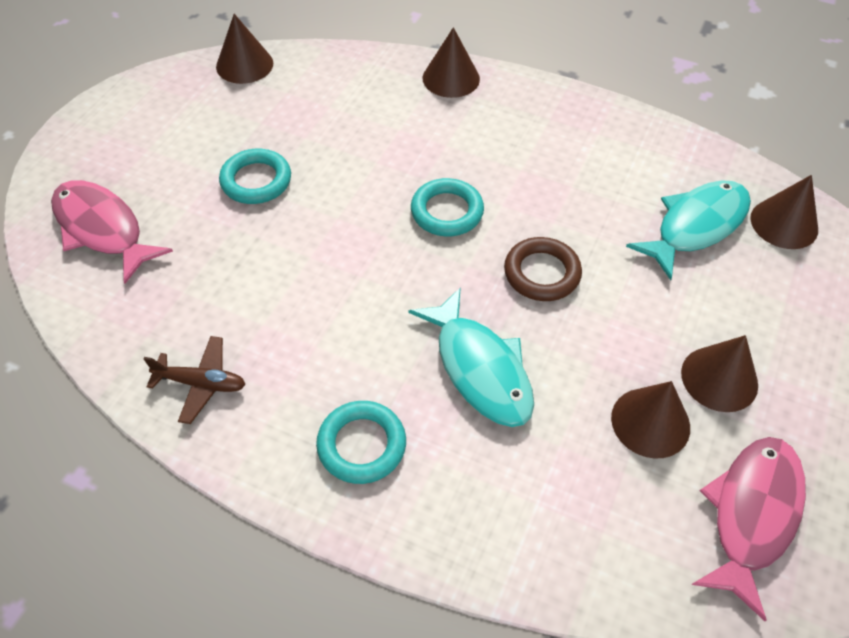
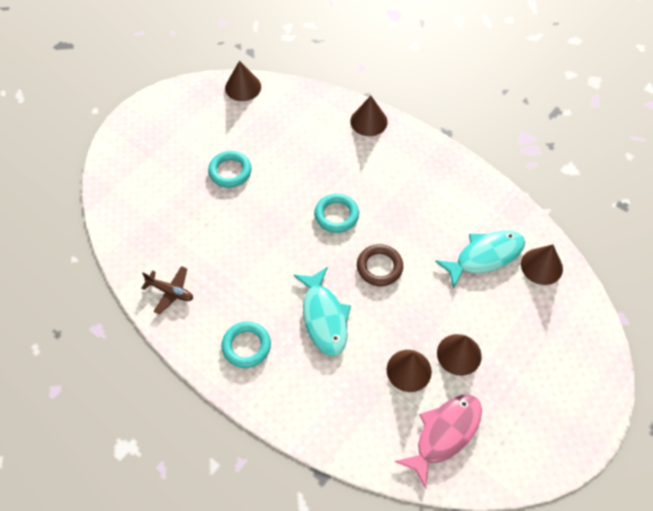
camera: 15 degrees right, 5 degrees up
(102, 229) = (136, 186): pink fish -> none

